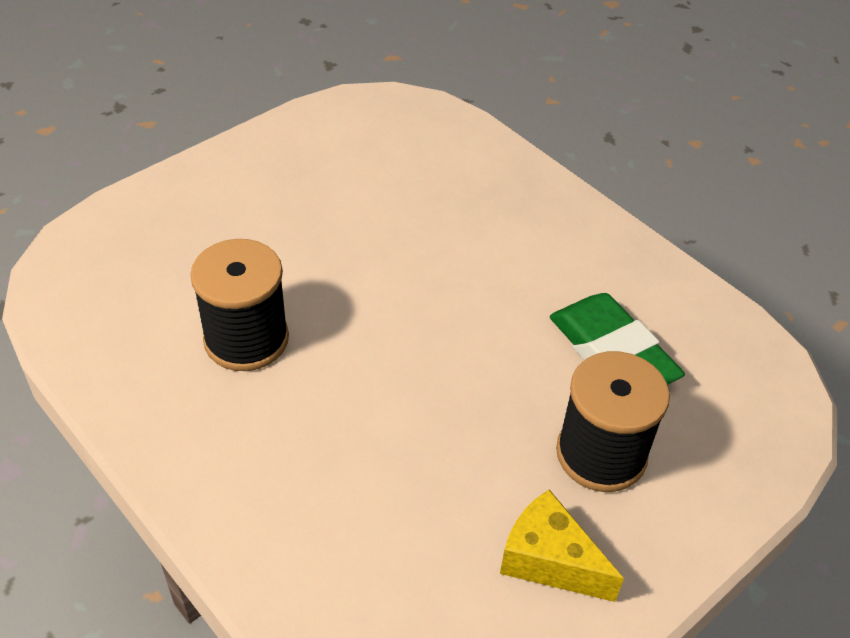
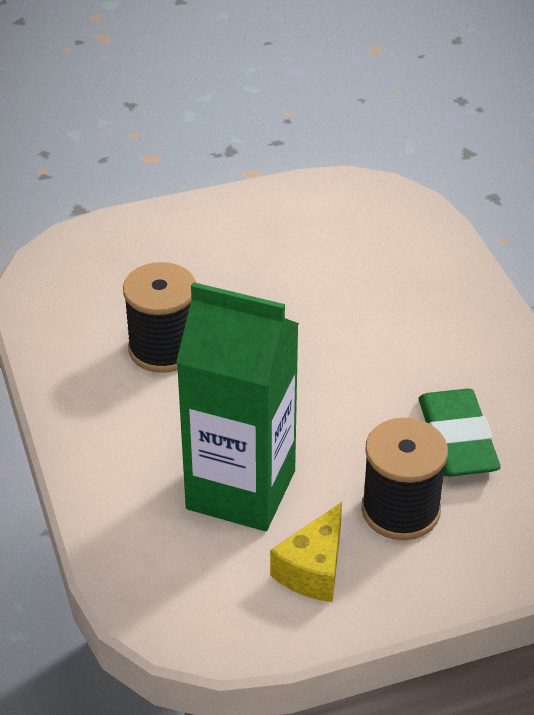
camera: 25 degrees right, 5 degrees down
(419, 487) = (241, 490): none -> green carton
(549, 560) = (313, 569): yellow cheese -> yellow cheese turned 120 degrees counterclockwise

